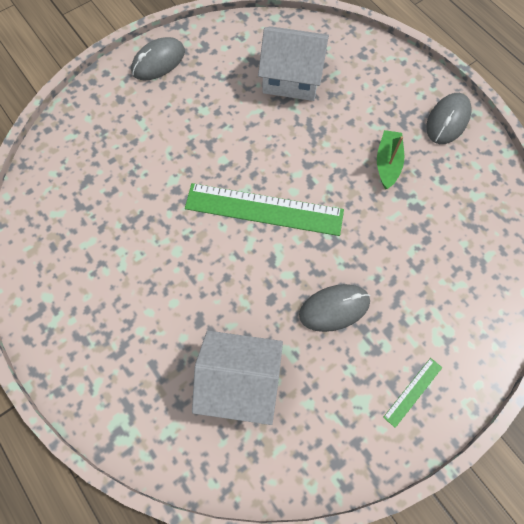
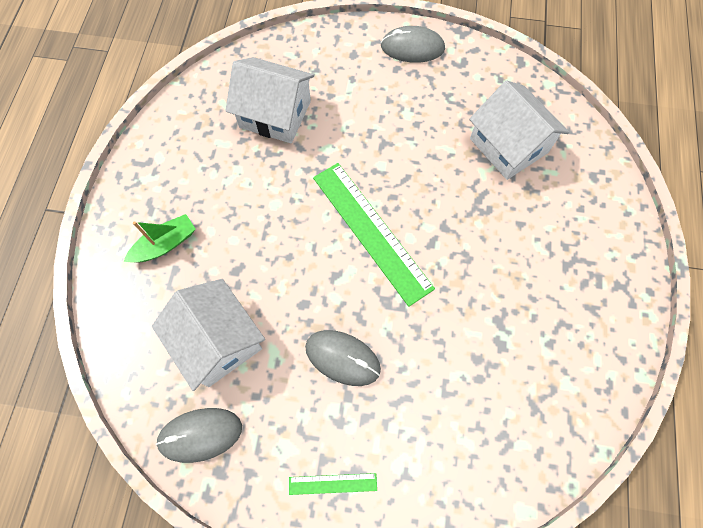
camera: 45 degrees right, 0 degrees up
(106, 188) = (275, 114): none -> white house
(387, 163) = (515, 285): green boat -> green boat (165, 244)
(447, 120) = (613, 298): grey mouse -> grey mouse (200, 435)

